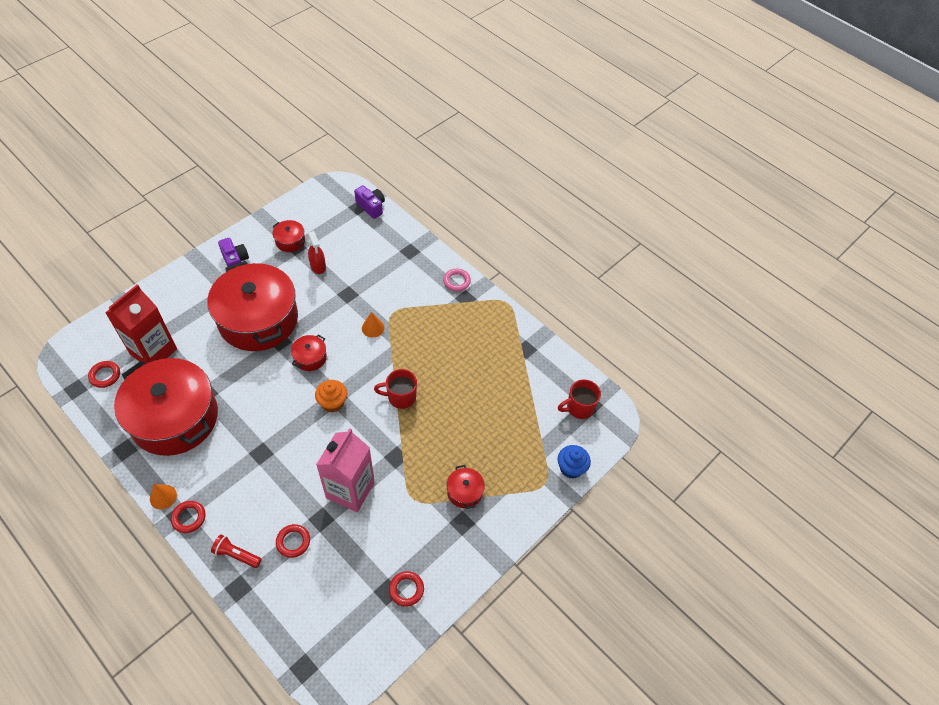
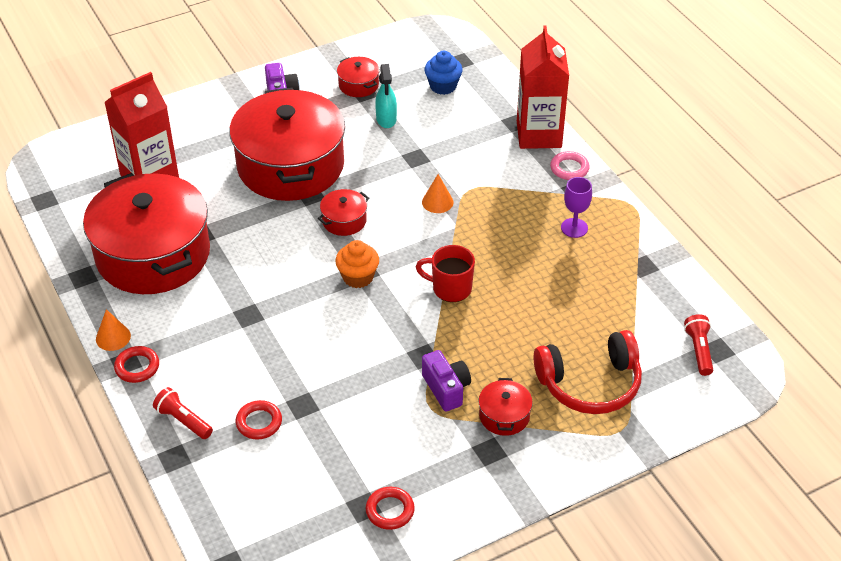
camera: 20 degrees right, 10 degrees down
(105, 375) = (83, 192): red ring -> none
(318, 266) = (386, 119): red spray bottle -> turquoise spray bottle
(350, 490) = (350, 380): pink carton -> none
(371, 207) = (478, 63): purple camera -> purple camera (446, 389)
(429, 258) = (539, 134): none -> red carton
(472, 329) = (574, 228): none -> purple goblet
(515, 451) = (590, 384): none -> red headphones
(571, 468) = (664, 420): blue cupcake -> blue cupcake (443, 86)
(579, 408) = (699, 350): red mug -> red flashlight

